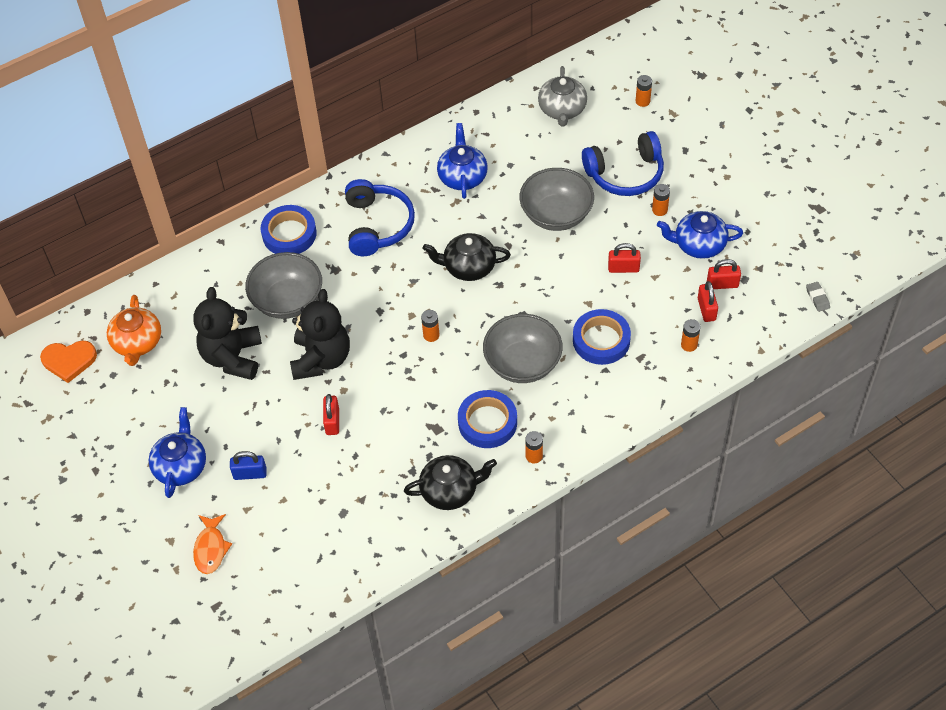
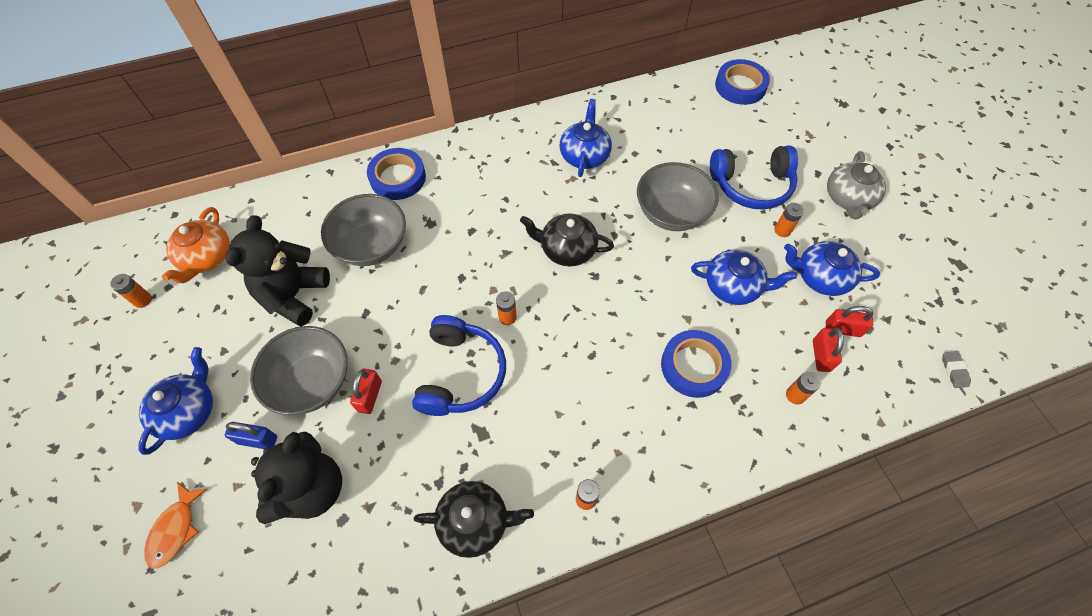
camera: 10 degrees right, 5 degrees up
(69, 361) = (132, 262): orange heart -> none
(321, 359) = (383, 318): black teddy bear -> black teddy bear (312, 489)
(377, 225) = (487, 187): blue headphones -> blue headphones (461, 374)
(487, 422) = (542, 439): blue tape -> blue tape (740, 86)
(522, 363) = (599, 374): grey bowl -> grey bowl (312, 382)
(562, 109) = (698, 110): grey teapot -> grey teapot (848, 199)
(623, 268) = (733, 286): red padlock -> blue teapot
(642, 101) = (780, 117): orange battery -> orange battery (142, 300)

